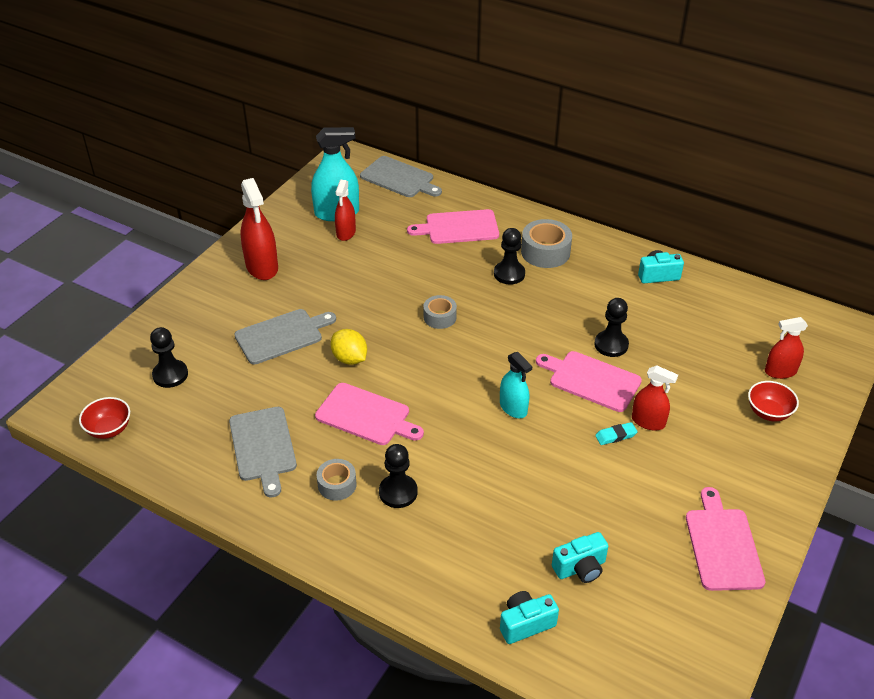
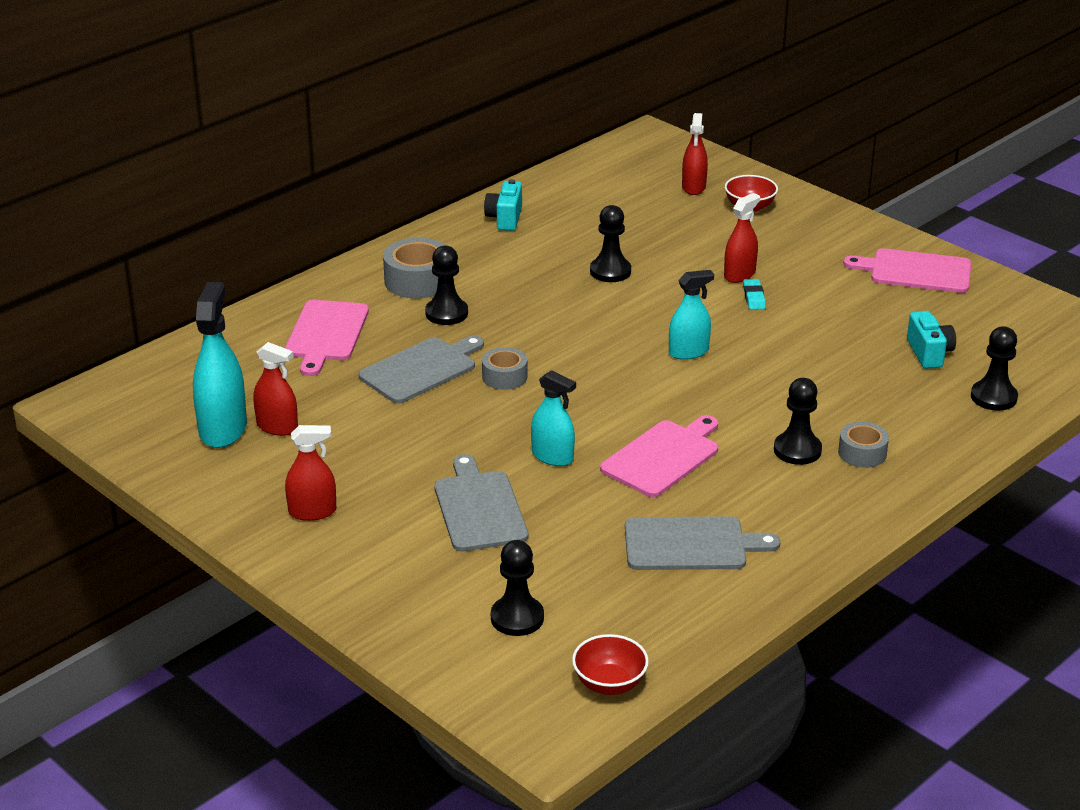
camera: 75 degrees left, 10 degrees down
(262, 267) = (312, 512): red spray bottle -> red spray bottle, size x0.63
(337, 485) = (773, 493): grey tape -> grey tape (862, 453)
(349, 359) = (552, 456): yellow lemon -> turquoise spray bottle
(399, 178) = (174, 364): grey cutting board -> grey cutting board (421, 369)
(526, 624) = (993, 397): turquoise camera -> black pawn
(591, 380) = (663, 295): pink cutting board -> none

